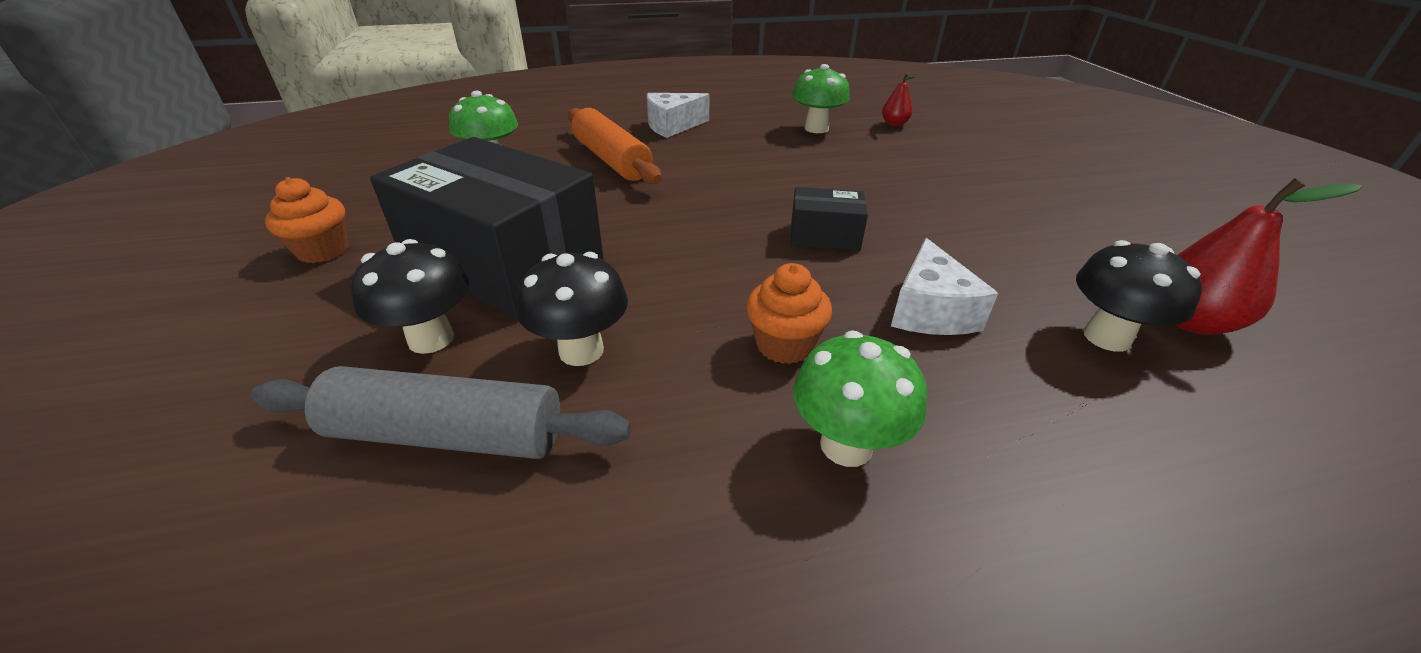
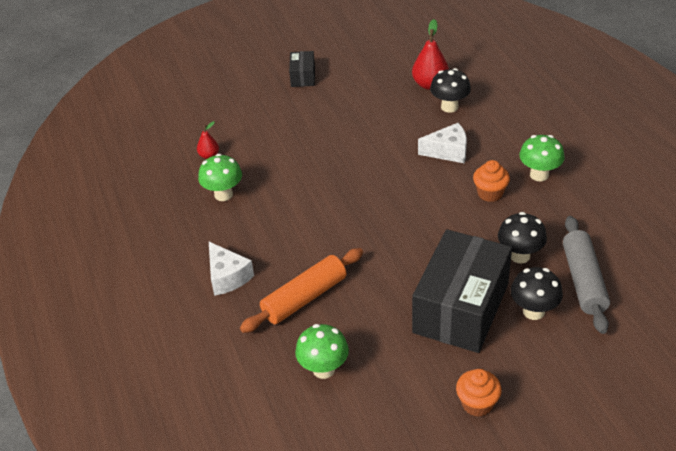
camera: 95 degrees left, 5 degrees up
(824, 236) = (390, 185): black box -> black box (303, 76)

